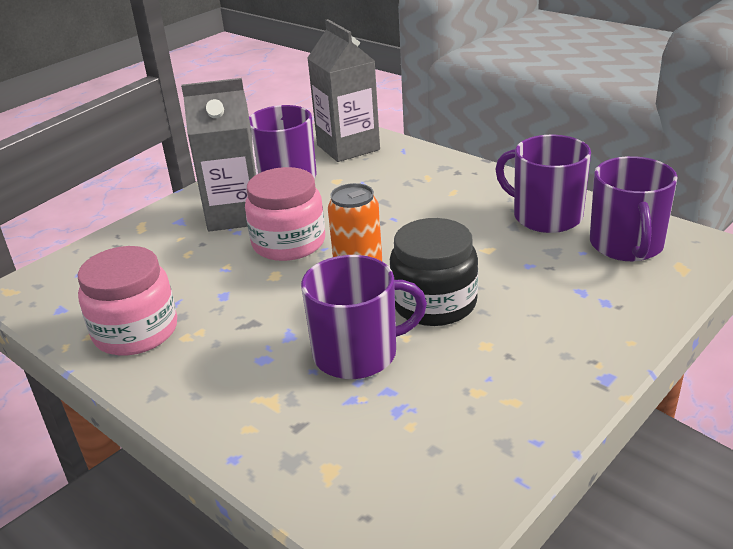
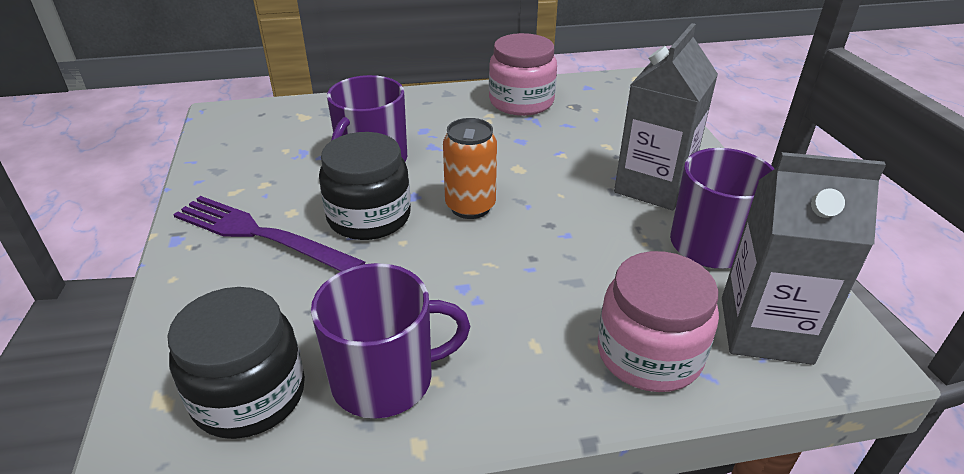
camera: 125 degrees right, 5 degrees up
(289, 243) = (561, 192): pink jar -> pink jar (649, 354)
(530, 338) = (261, 235): none -> purple fork
(627, 245) = (249, 395): purple mug -> black jar

